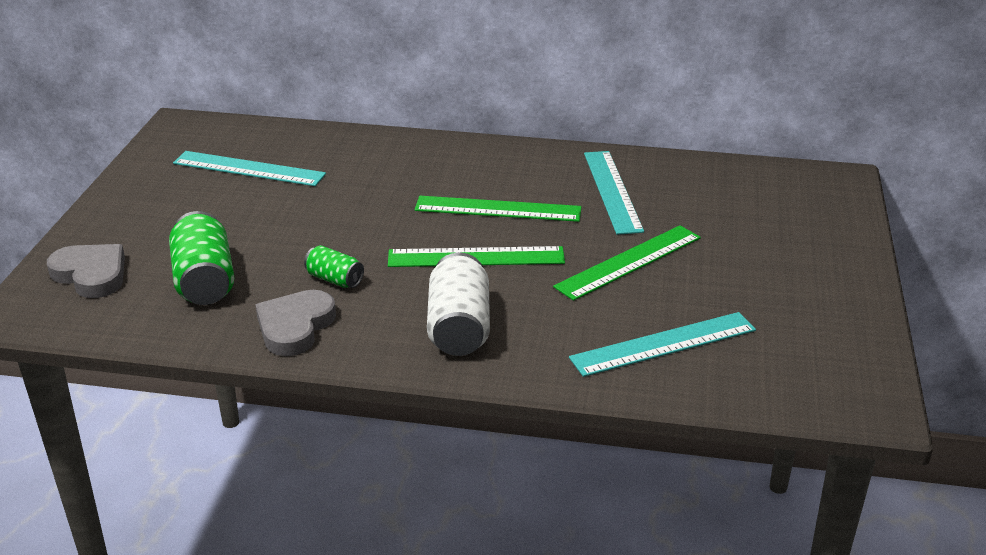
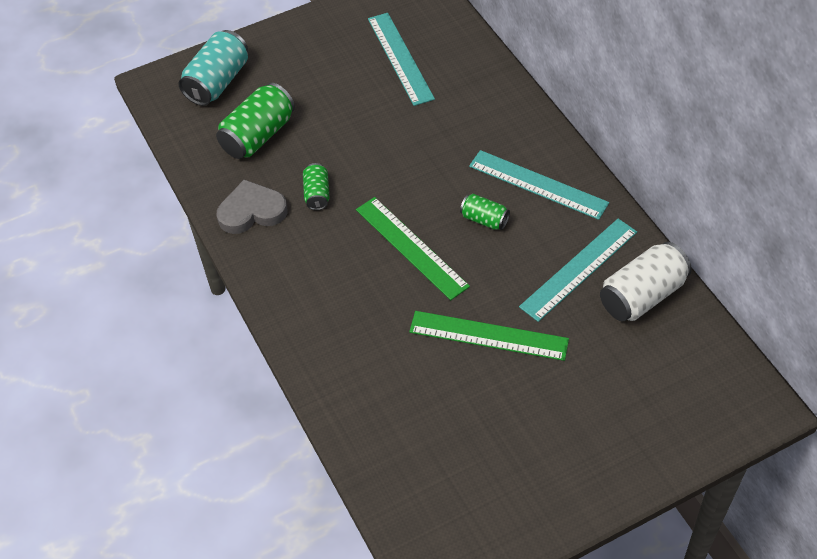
camera: 55 degrees right, 20 degrees up
(91, 274) = (217, 82): grey heart -> turquoise can
(459, 328) = (323, 291): white can -> white can (642, 295)
(498, 209) = (484, 219): green ruler -> green can
(663, 344) = (404, 412): turquoise ruler -> turquoise ruler (538, 184)

